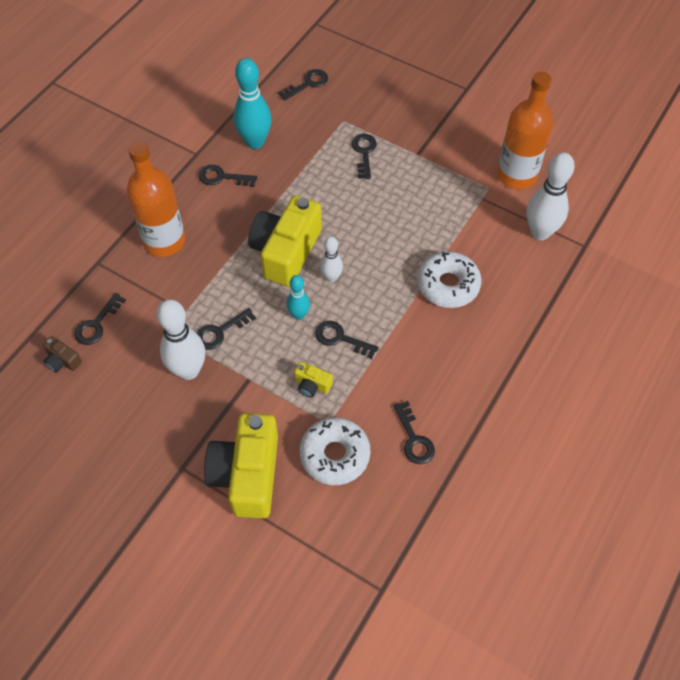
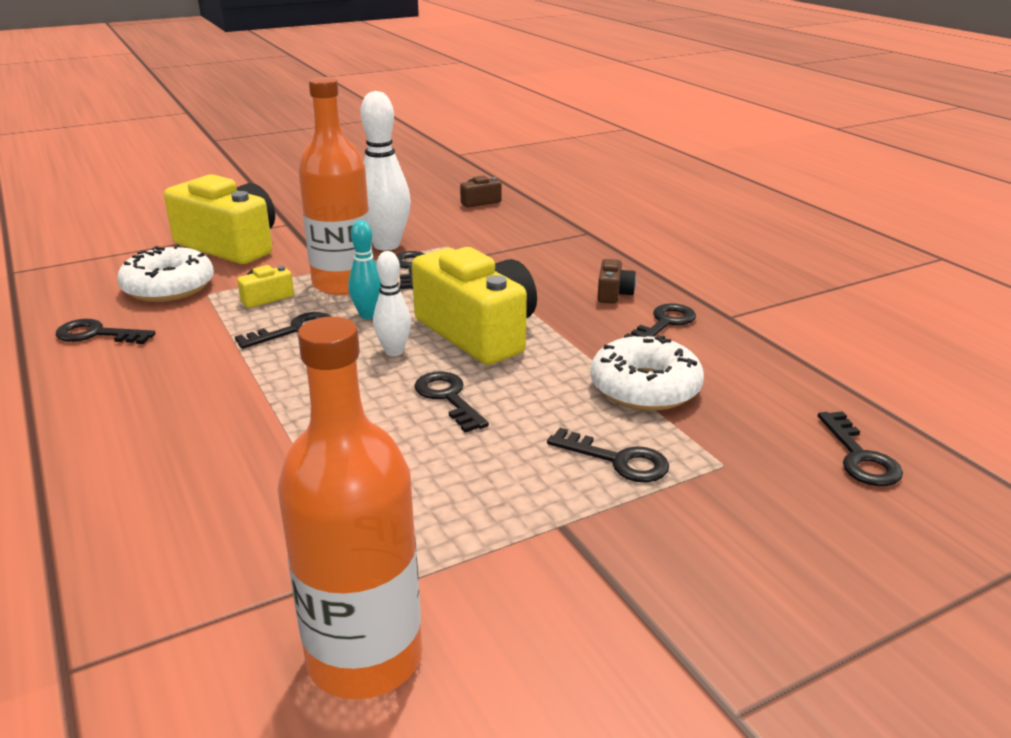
camera: 120 degrees right, 30 degrees down
(96, 324) = (504, 220): black key -> black key (448, 398)
(164, 241) = (582, 267): orange bottle -> orange bottle (343, 284)
(196, 212) = (613, 293): none -> brown camera
(255, 142) = (724, 364): turquoise bowling pin -> none
(448, 285) = (245, 442): white donut -> white donut (645, 388)
(540, 232) = (187, 612): white bowling pin -> none

